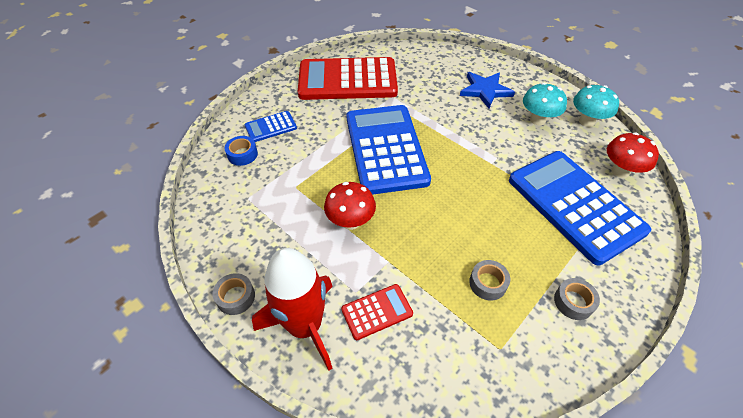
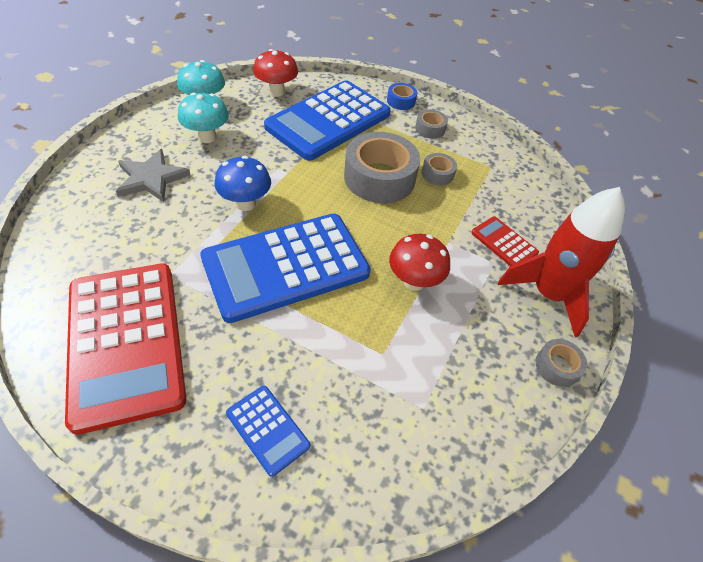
camera: 110 degrees left, 0 degrees up
(242, 154) = (342, 451): blue tape -> blue tape (401, 101)
(454, 135) = (245, 203): none -> blue mushroom
(482, 228) = (379, 178): none -> grey tape
(485, 90) = (151, 178): blue star -> grey star

